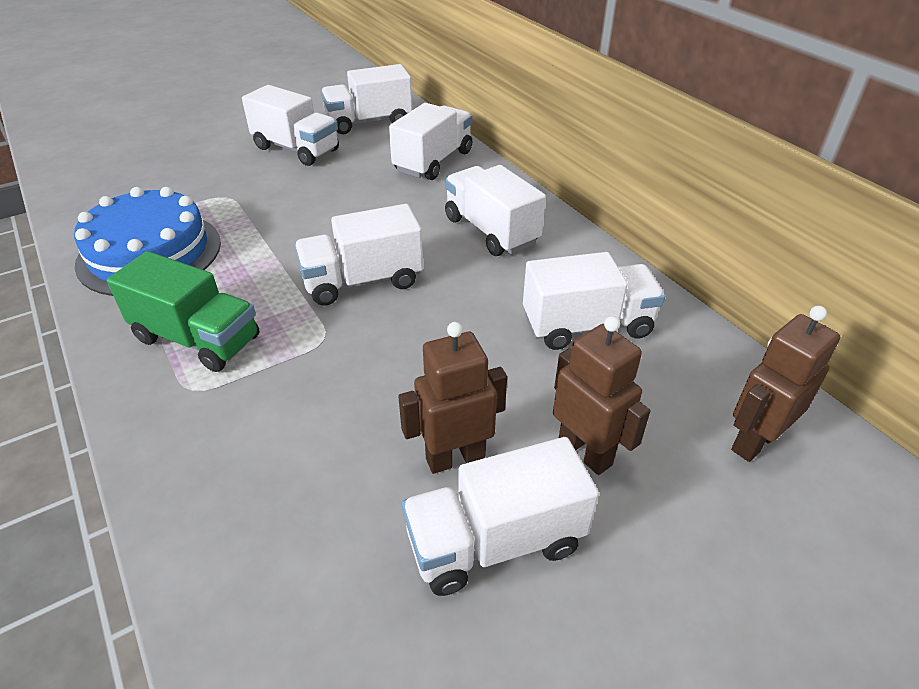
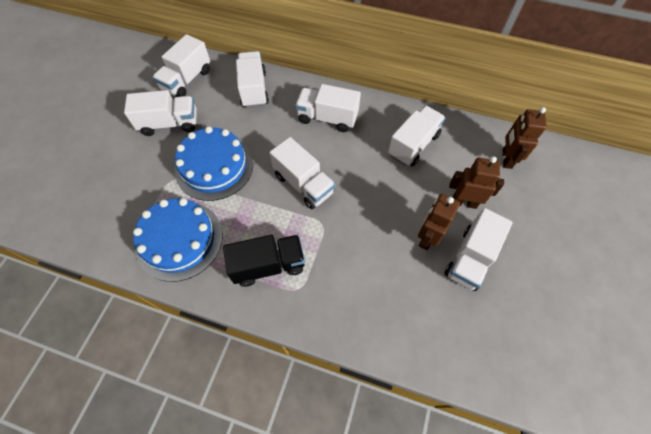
camera: 40 degrees left, 20 degrees up
(197, 339) = (268, 265): green truck -> black truck
(285, 208) = (214, 166): none -> blue cake
(362, 281) = (304, 184): white truck -> white truck turned 75 degrees counterclockwise

